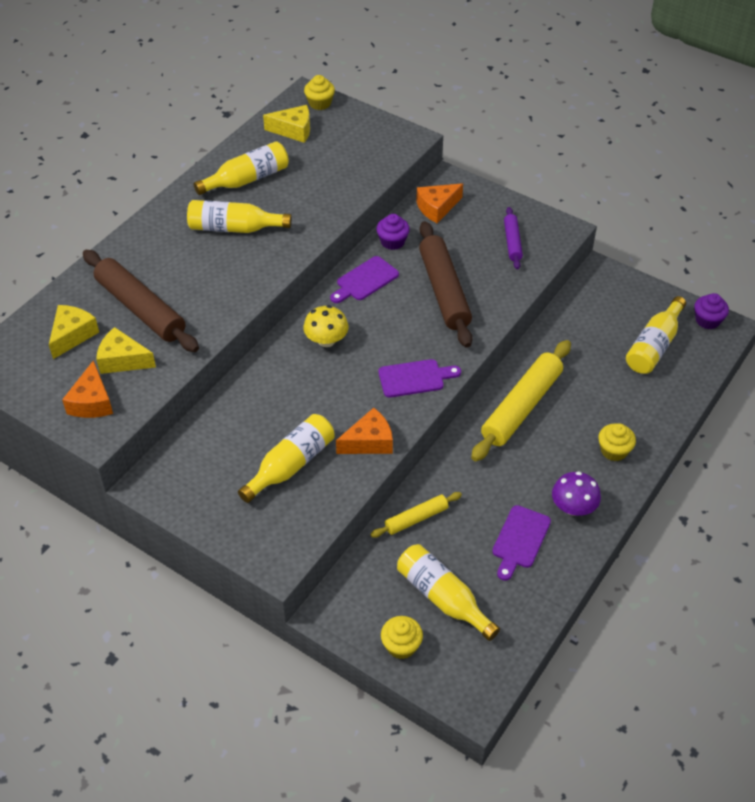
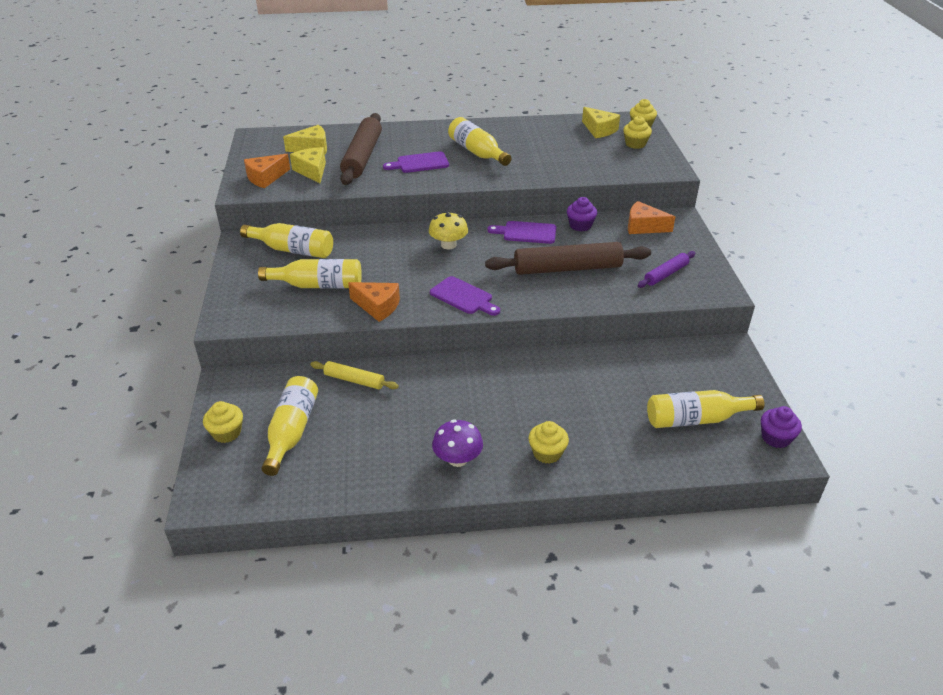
camera: 50 degrees right, 10 degrees down
(247, 179) = (527, 136): yellow bottle -> yellow bottle (293, 250)
(345, 128) = (635, 144): none -> yellow cupcake
(444, 291) = (567, 268): brown rolling pin -> brown rolling pin turned 45 degrees clockwise
(520, 540) = (390, 445): purple cutting board -> purple cutting board (420, 163)
(521, 407) = (527, 378): yellow rolling pin -> none

